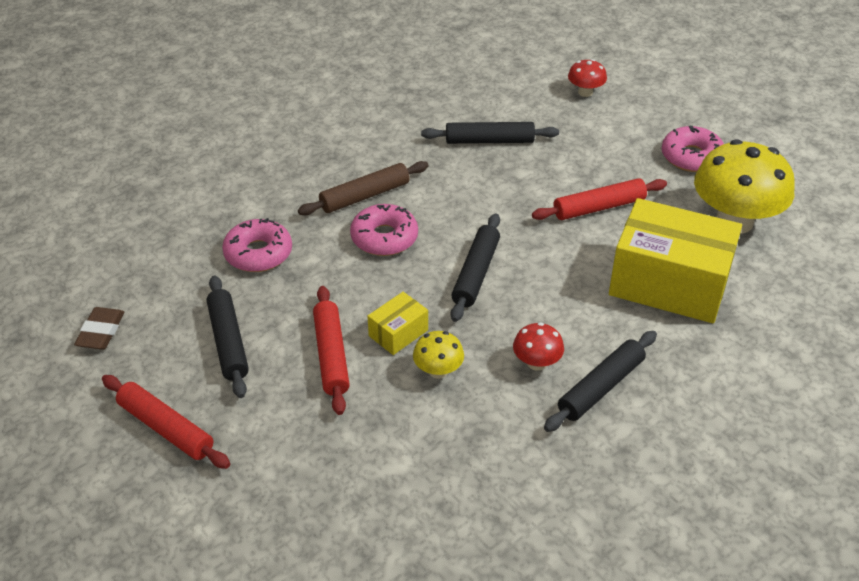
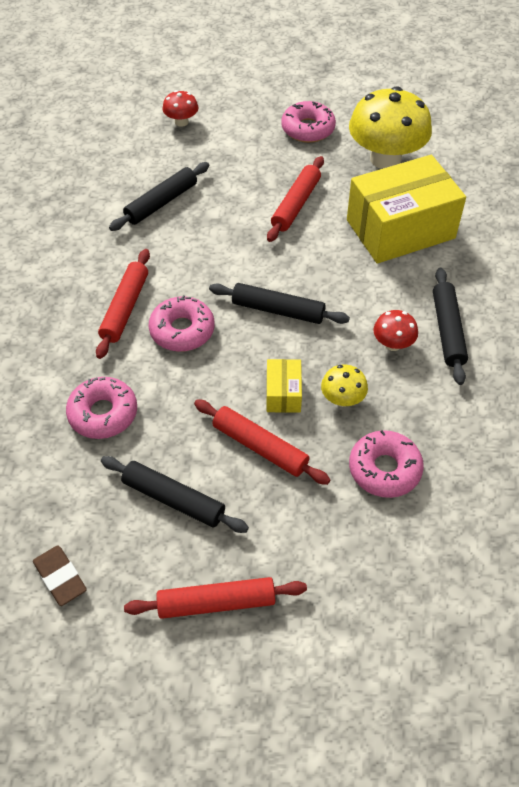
camera: 45 degrees left, 10 degrees up
(365, 196) = (125, 308): brown rolling pin -> red rolling pin
(401, 444) = (384, 469): none -> pink donut
(475, 273) = (278, 310): black rolling pin -> black rolling pin turned 45 degrees counterclockwise

